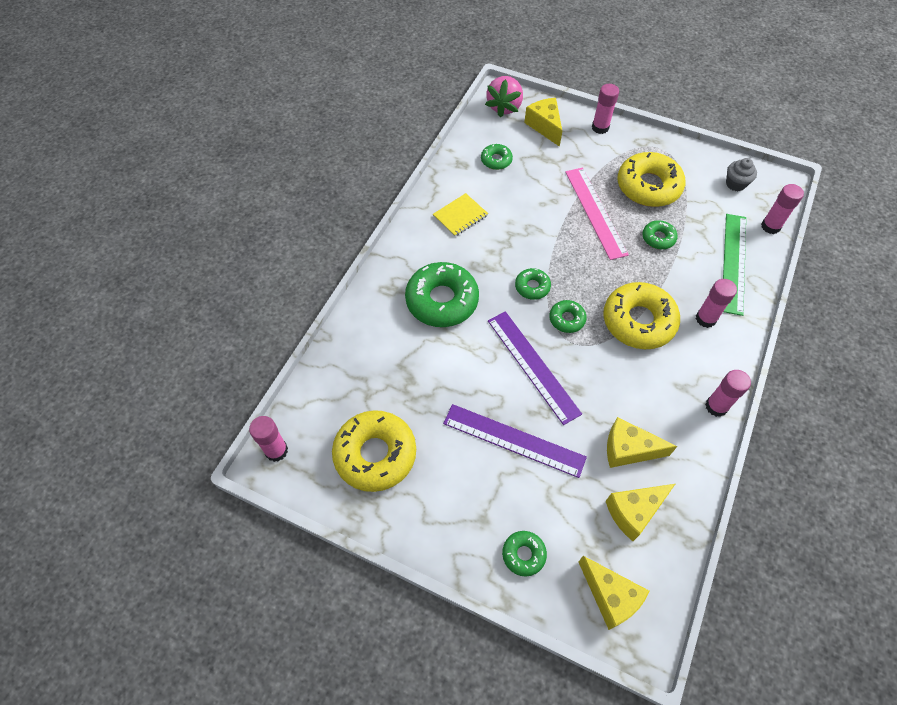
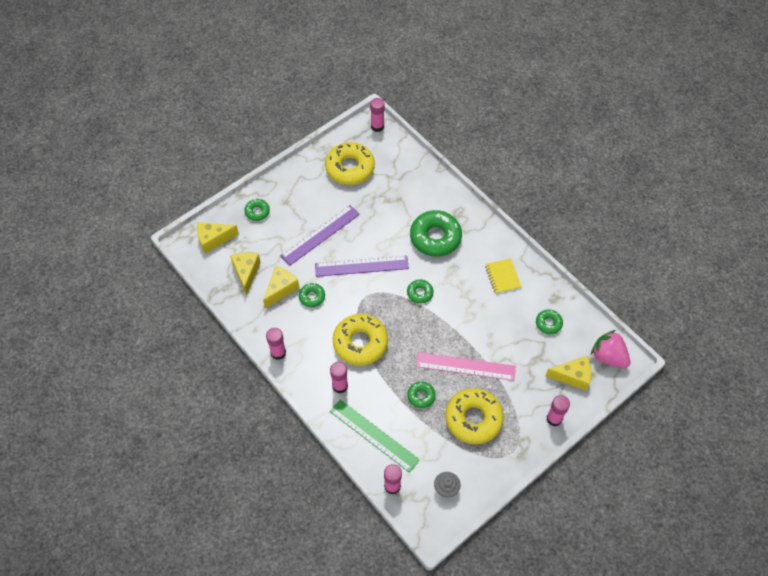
camera: 115 degrees right, 0 degrees up
(567, 319) = (384, 301): green donut -> green donut (312, 297)

